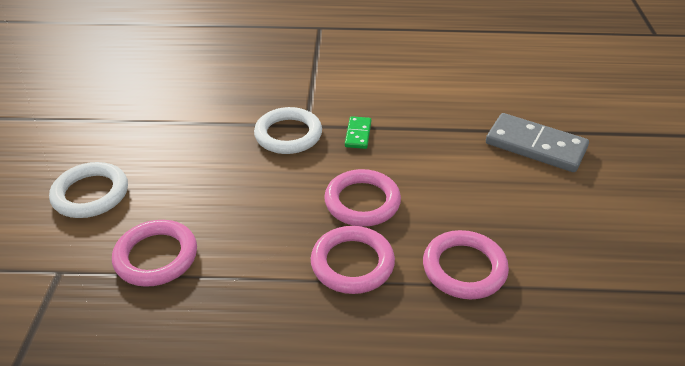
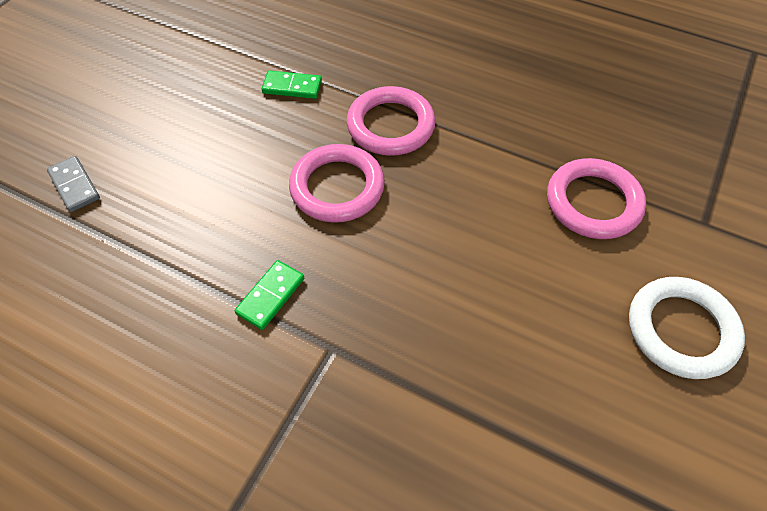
camera: 155 degrees left, 15 degrees up
(288, 135) = (369, 337): white ring -> none
(464, 268) = (292, 87): pink ring -> green domino
(535, 146) = (74, 186): grey domino -> grey domino, size x0.50

